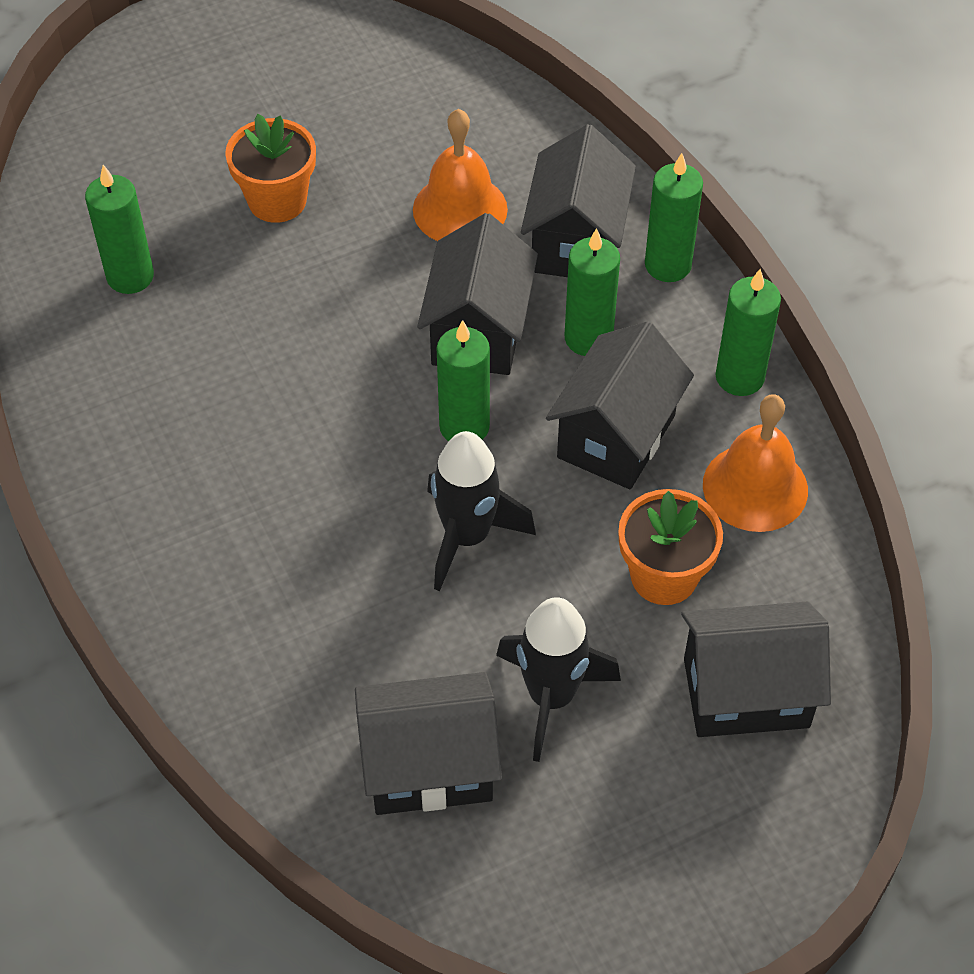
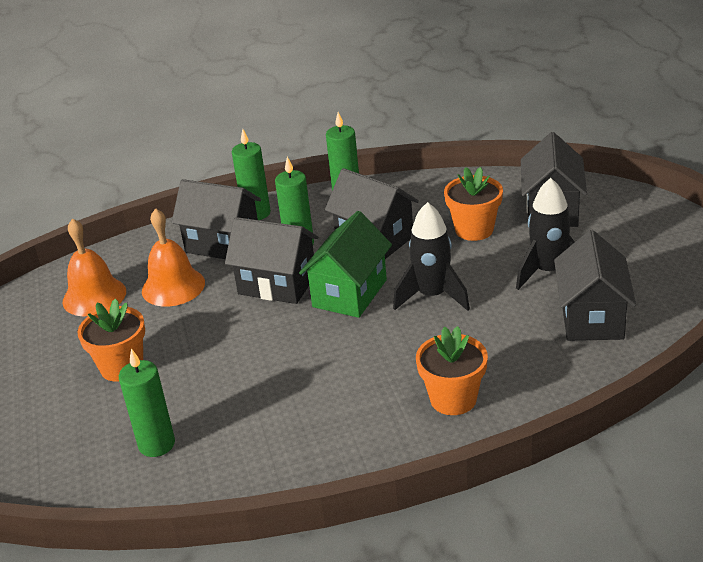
camera: 75 degrees left, 20 degrees down
(225, 591) = (453, 399): none -> orange flower pot
(464, 427) = (350, 293): green candle -> green house
(755, 487) = (422, 197): orange bell -> orange bell (94, 296)

